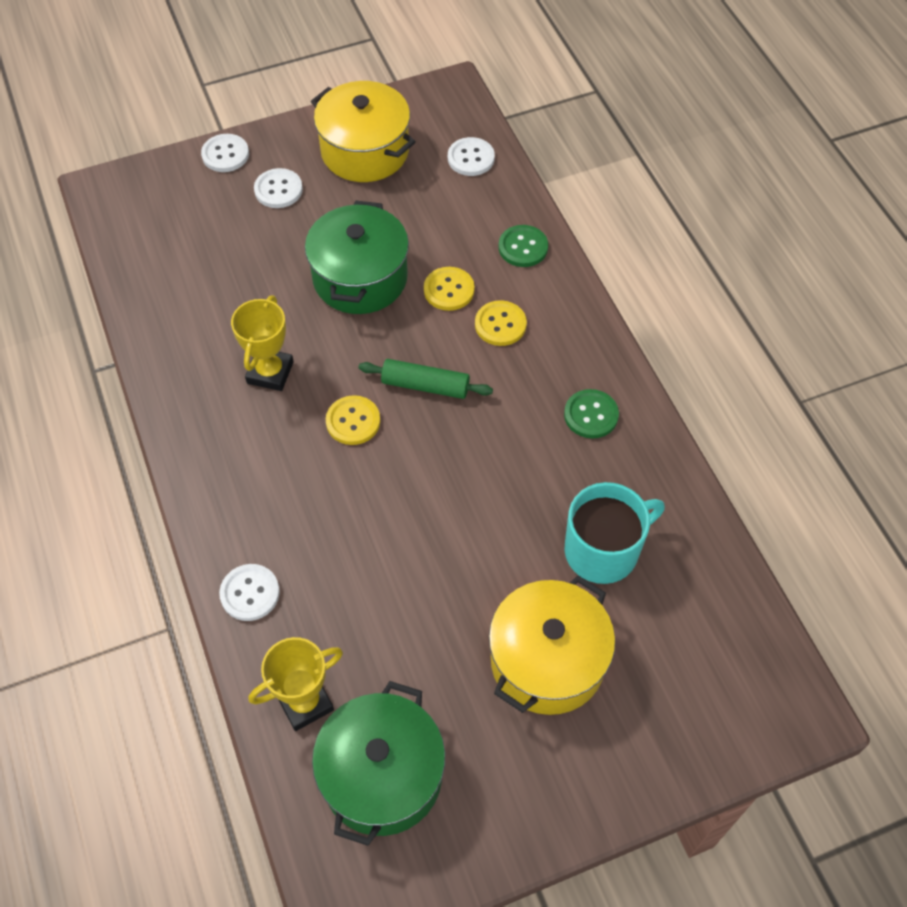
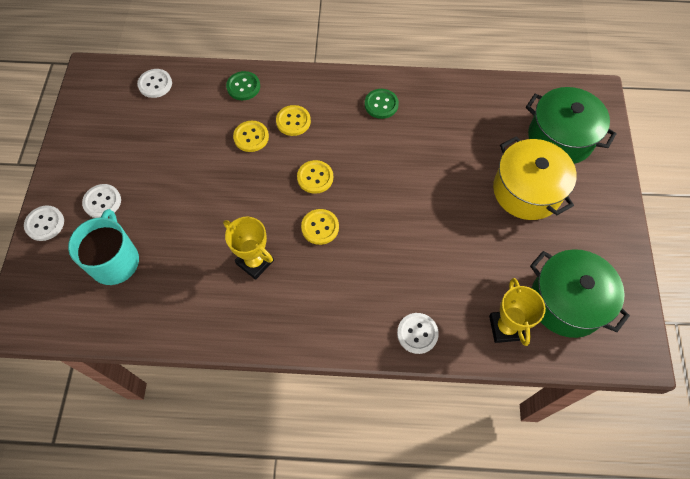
camera: 65 degrees left, 5 degrees up
(360, 278) = (210, 181): green pot -> green pot (560, 138)
(365, 151) = (106, 138): yellow pot -> none
(425, 385) = (315, 177): green rolling pin -> yellow button
(603, 550) = (470, 136): turquoise mug -> turquoise mug (115, 261)

